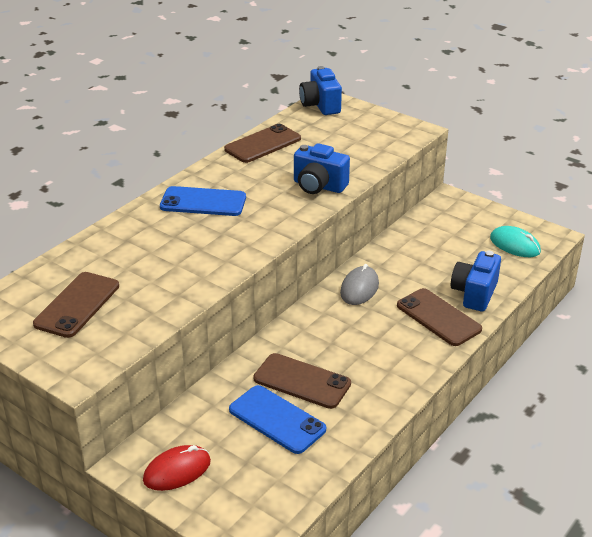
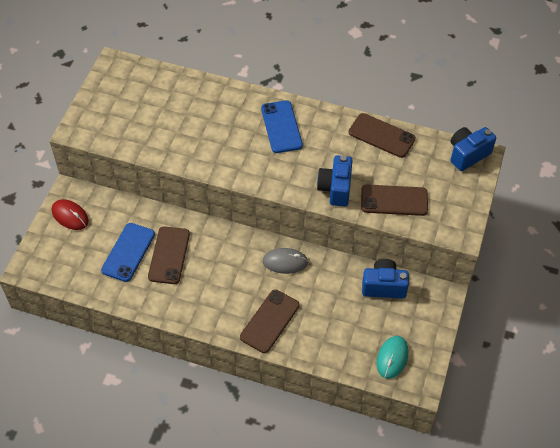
camera: 70 degrees right, 20 degrees up
(77, 305) = (139, 105): brown phone -> brown phone (394, 200)
(474, 294) = (310, 340): blue camera -> blue camera (383, 286)

